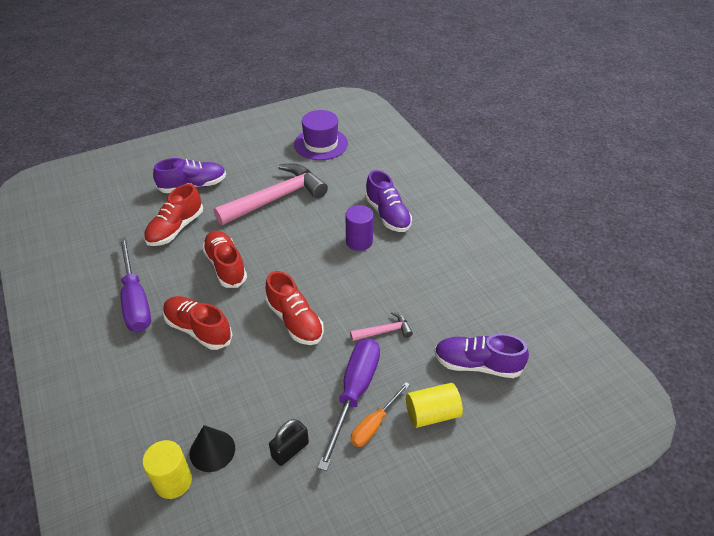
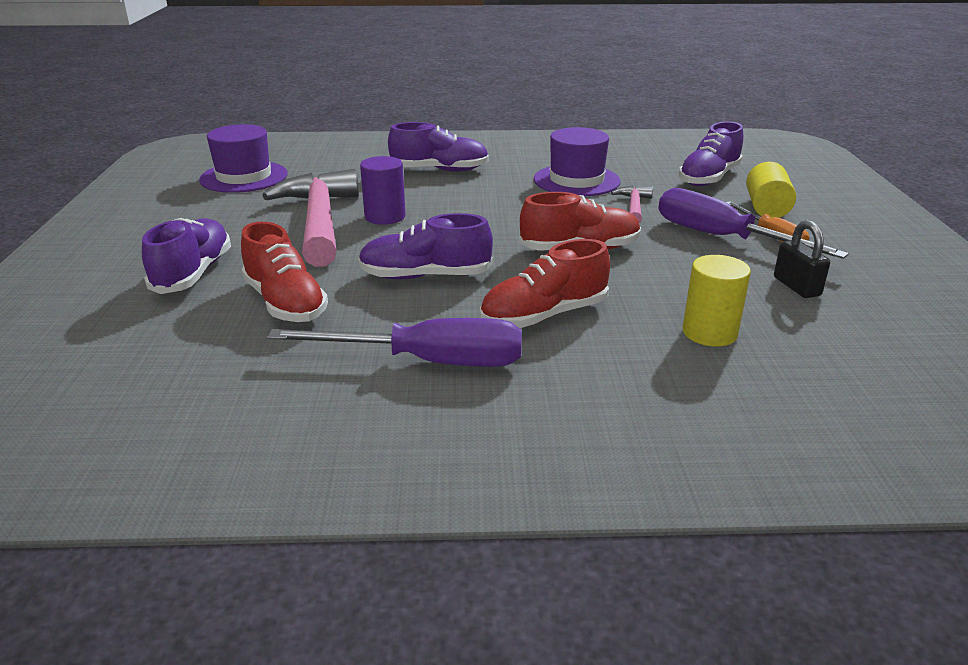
camera: 65 degrees left, 15 degrees down
(173, 481) = (833, 375): yellow cylinder -> yellow cylinder (709, 333)
(212, 450) = (784, 337): black cone -> none
(226, 266) = (425, 276): red shoe -> purple shoe
(359, 241) = (470, 191): purple cylinder -> purple cylinder (385, 217)
(416, 287) = (576, 180): none -> purple hat

